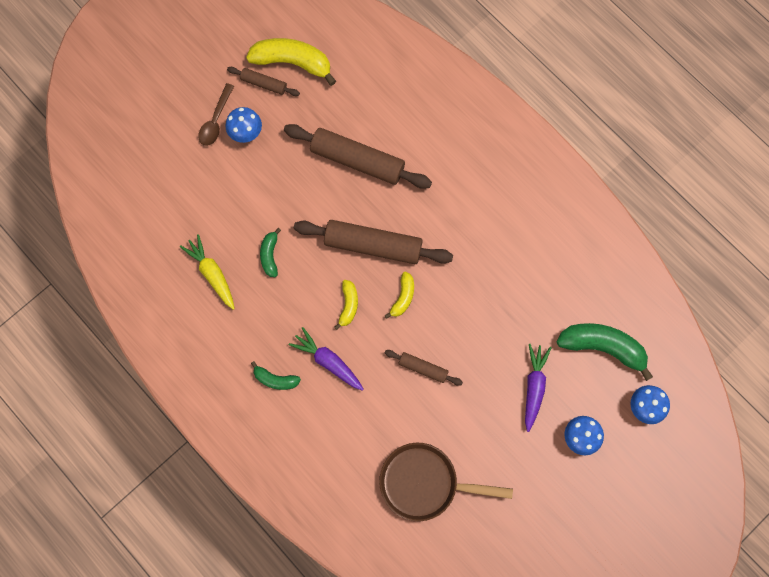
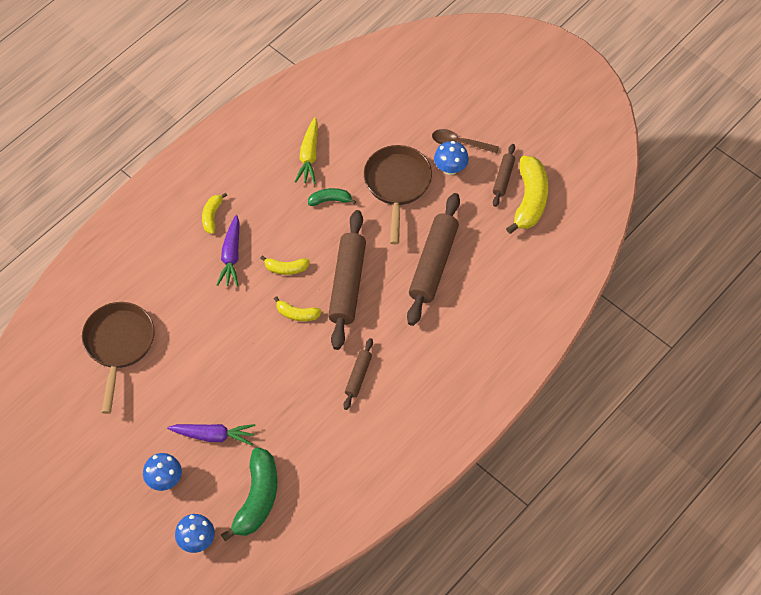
camera: 85 degrees right, 15 degrees down
(212, 273) = (309, 156): yellow carrot -> yellow carrot turned 135 degrees clockwise
(260, 187) = (397, 185): none -> brown pan
(275, 379) = (212, 216): green banana -> yellow banana
(328, 361) = (231, 256): purple carrot -> purple carrot turned 150 degrees clockwise
(423, 368) = (228, 336): brown rolling pin -> brown rolling pin (358, 376)

